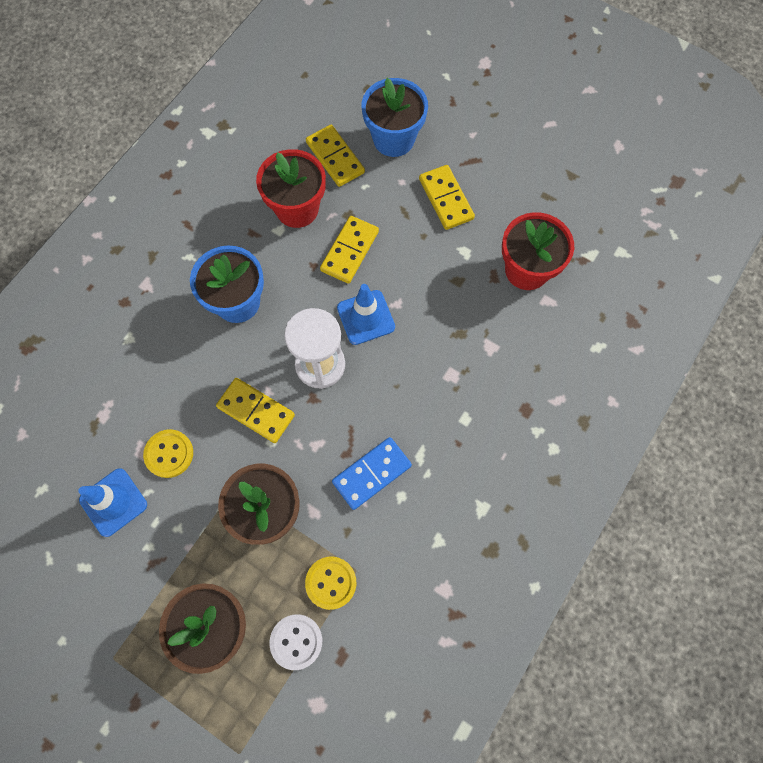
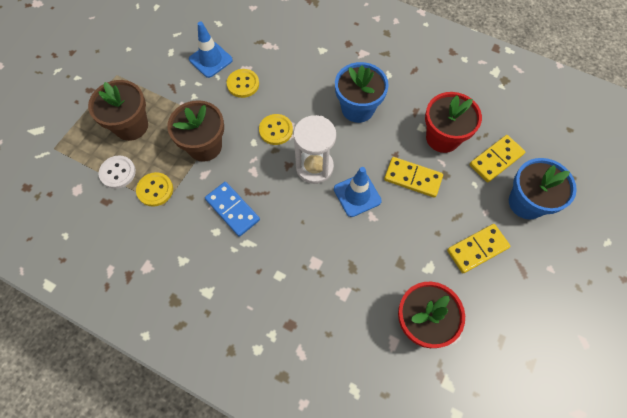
camera: 85 degrees right, 5 degrees down
(256, 411) = (276, 130): yellow domino -> yellow button

